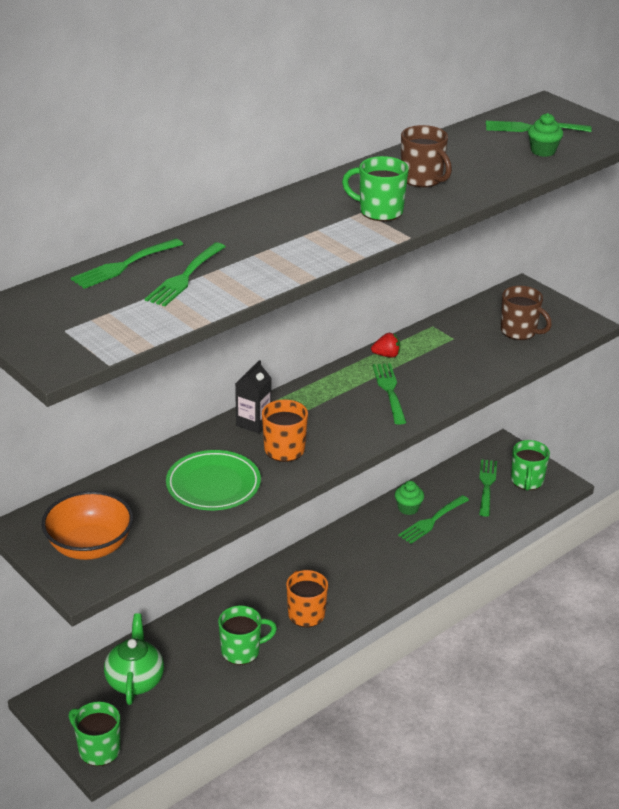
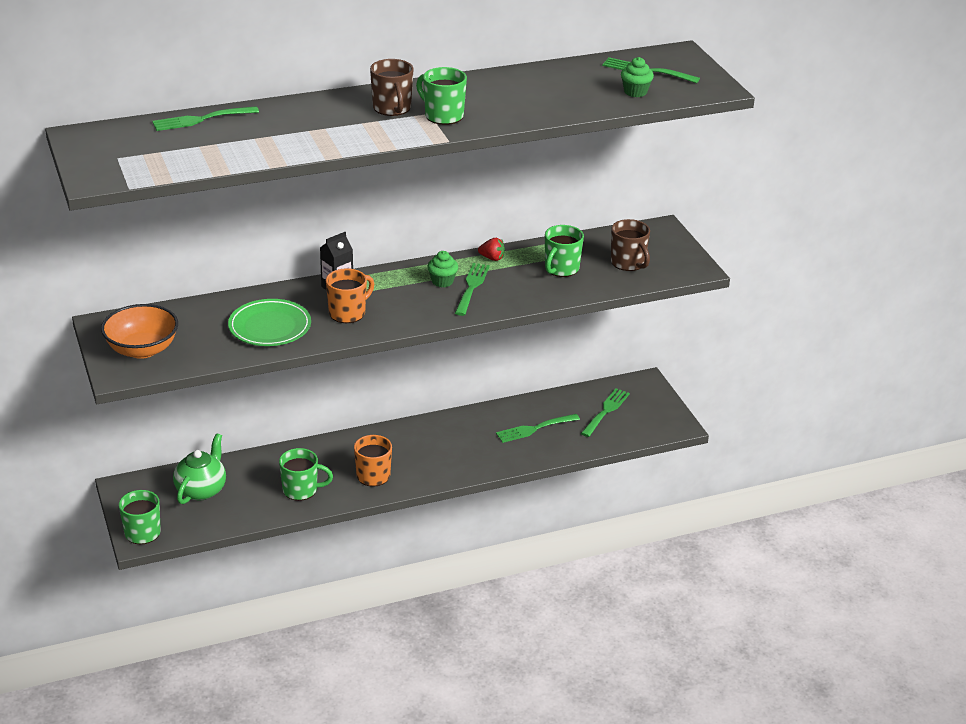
camera: 20 degrees right, 0 degrees up
(185, 277) = (239, 137): green fork -> none
(408, 508) = (520, 413): green cupcake -> green cupcake (442, 281)
(422, 179) = (505, 96): brown mug -> brown mug (392, 108)
(527, 481) = (646, 416): green mug -> green mug (561, 269)

